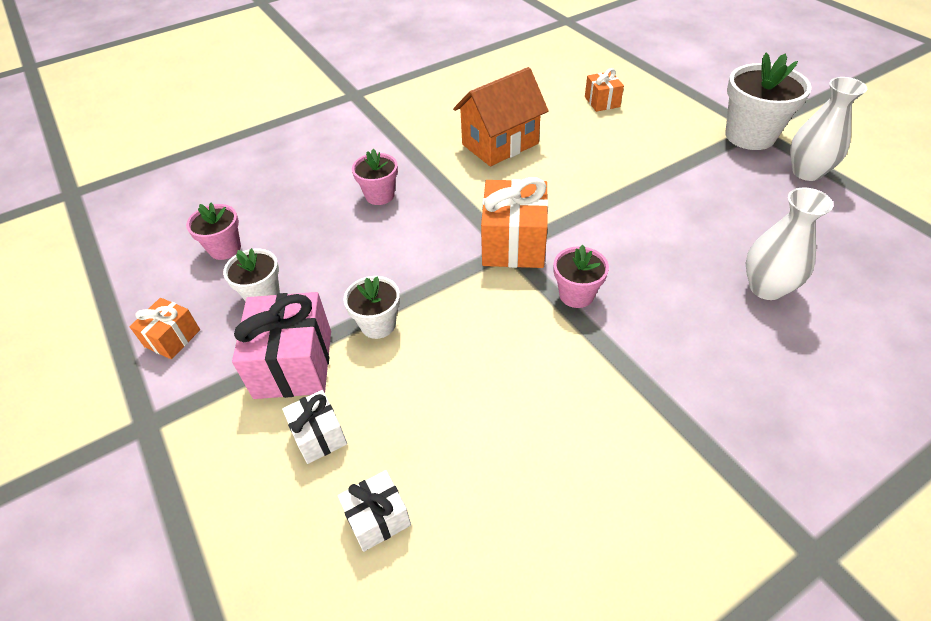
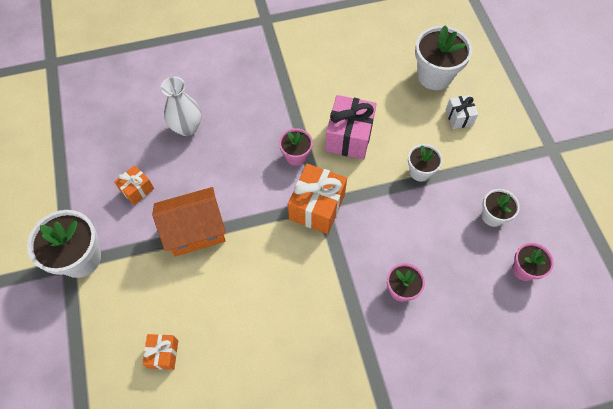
camera: 165 degrees left, 15 degrees up
(172, 338) = (548, 200): orange gift -> orange gift (137, 189)
(293, 364) = (472, 160): pink gift -> pink gift (349, 137)
(378, 518) = (434, 76): white gift -> white flower pot
(500, 144) = (283, 322): orange house -> orange house (195, 231)
(806, 172) = (78, 205): white vase -> none

